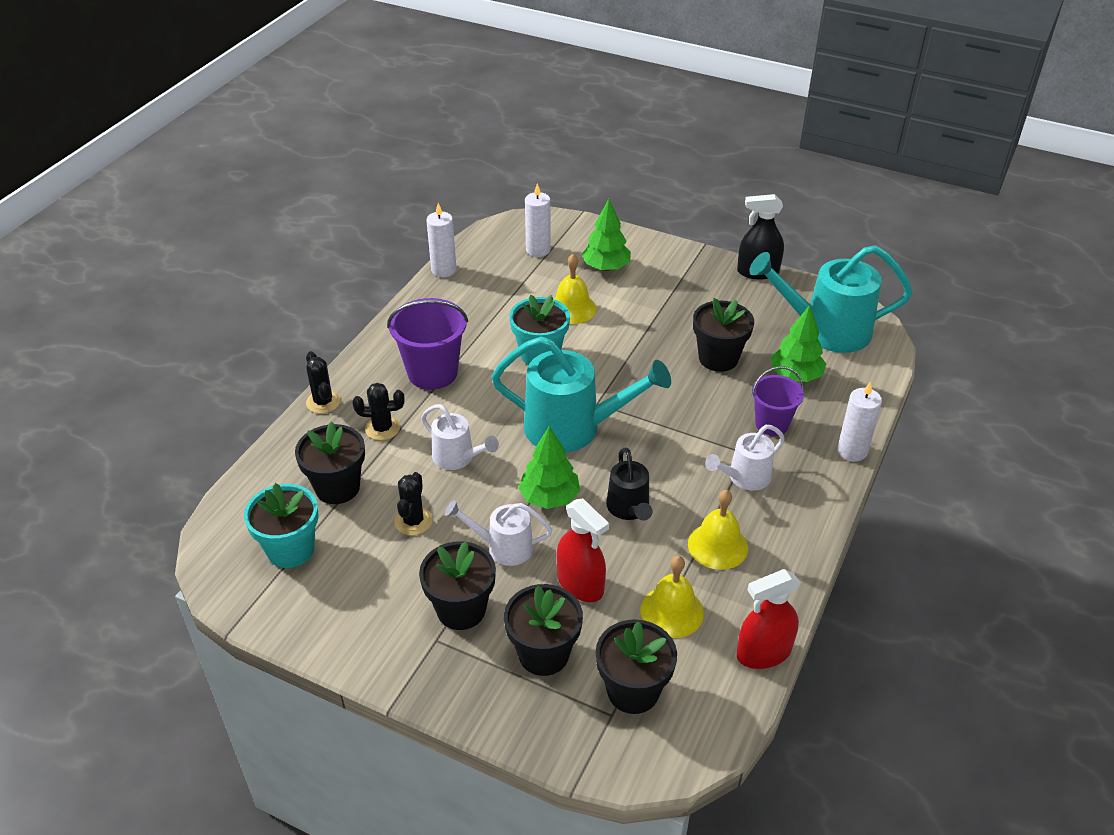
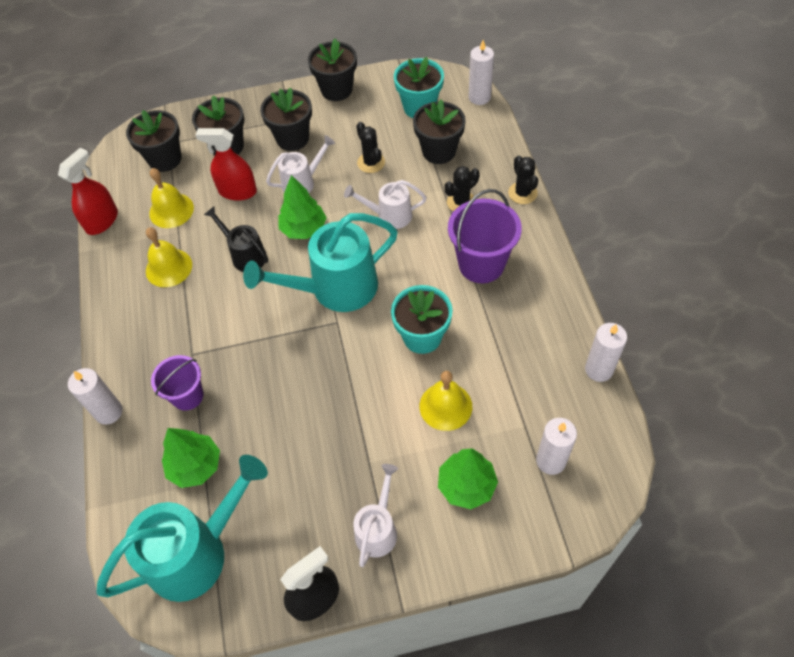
camera: 145 degrees right, 15 degrees up
(221, 517) = (479, 97): none -> white candle
(323, 402) = (522, 193): black cactus -> black cactus turned 45 degrees clockwise
(718, 358) = (275, 438): black flower pot -> black flower pot (336, 90)
(744, 478) = (181, 330): white watering can -> white watering can (378, 528)

